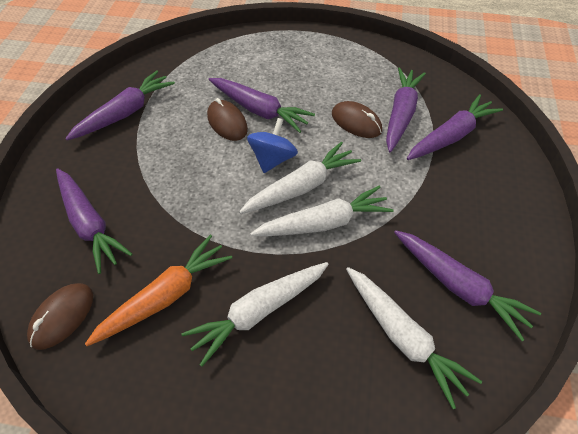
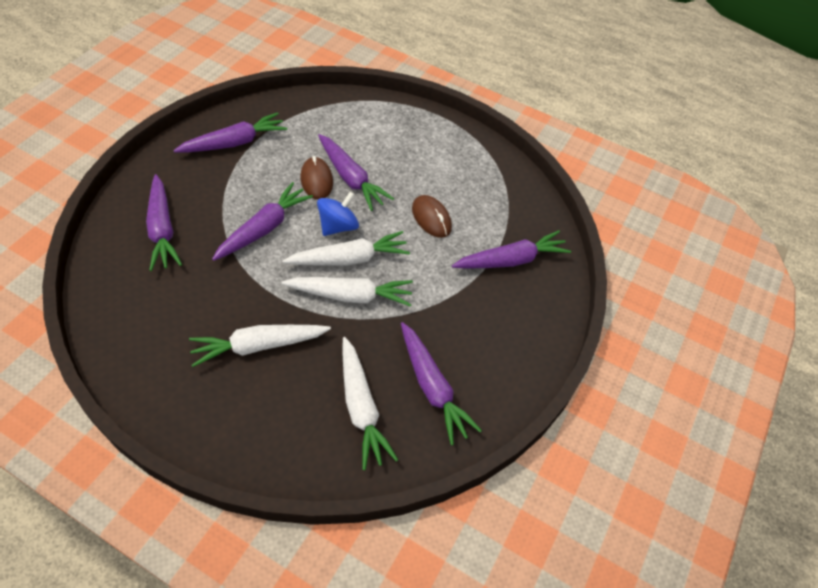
camera: 15 degrees right, 0 degrees up
(62, 316) = (110, 294): brown mouse -> none
(165, 296) = (193, 307): orange carrot -> none
(401, 114) = (477, 224): purple carrot -> purple carrot (264, 228)

